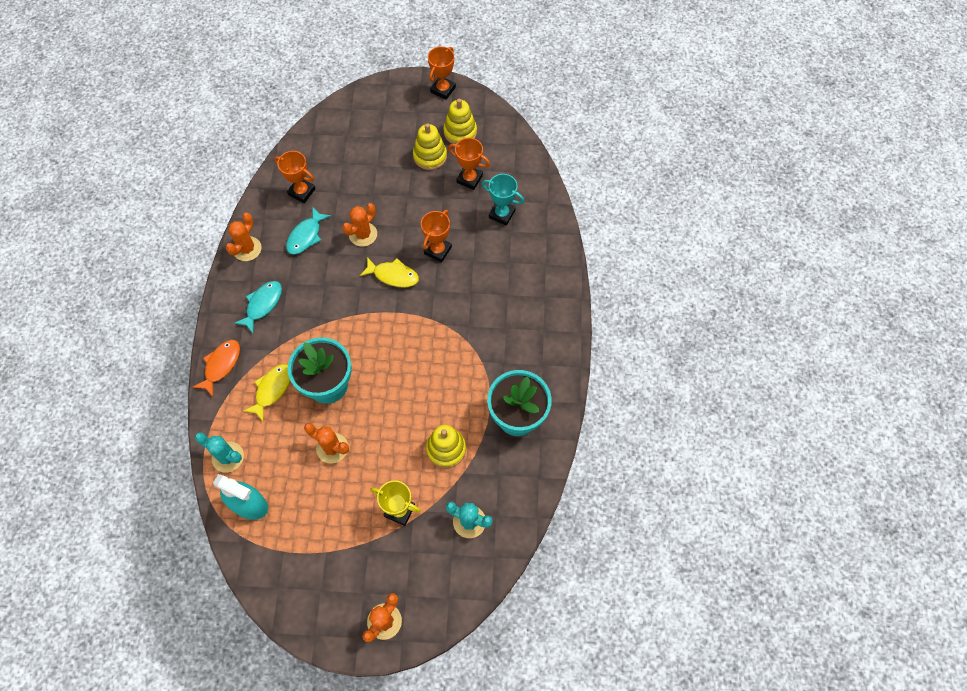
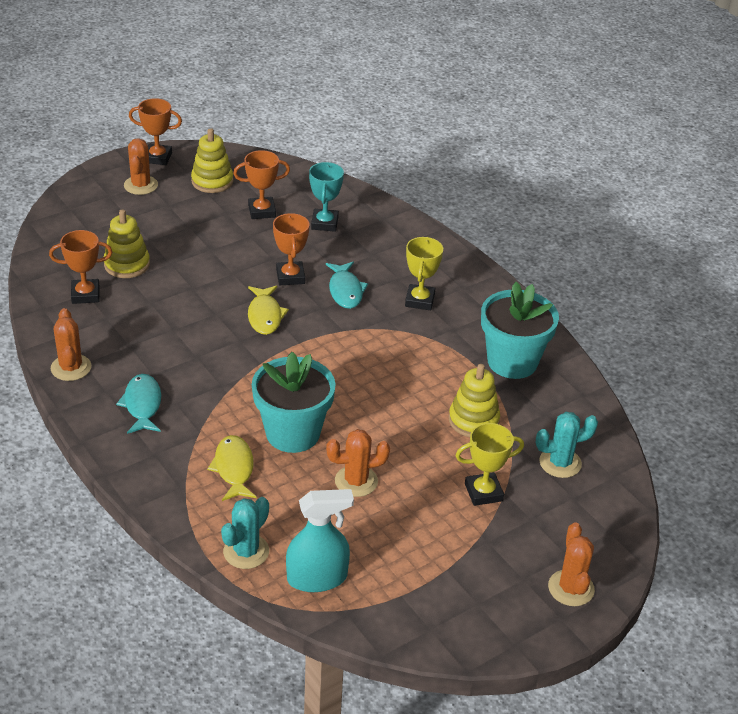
camera: 40 degrees left, 25 degrees down
(221, 365) = (149, 478): orange fish -> none
(228, 457) = (246, 551): turquoise cactus -> turquoise cactus turned 45 degrees counterclockwise
(306, 236) = (131, 327): turquoise fish -> turquoise fish (345, 291)
(363, 234) = (195, 298): orange cactus -> orange cactus (141, 185)
(393, 275) = (265, 316): yellow fish -> yellow fish turned 105 degrees clockwise
(430, 156) = (200, 211): yellow stacking toy -> yellow stacking toy (127, 264)
(443, 90) = (157, 157): orange trophy -> orange trophy turned 75 degrees counterclockwise
(502, 214) = (324, 223): turquoise trophy -> turquoise trophy turned 75 degrees counterclockwise
(504, 323) = (419, 300): none -> yellow trophy

